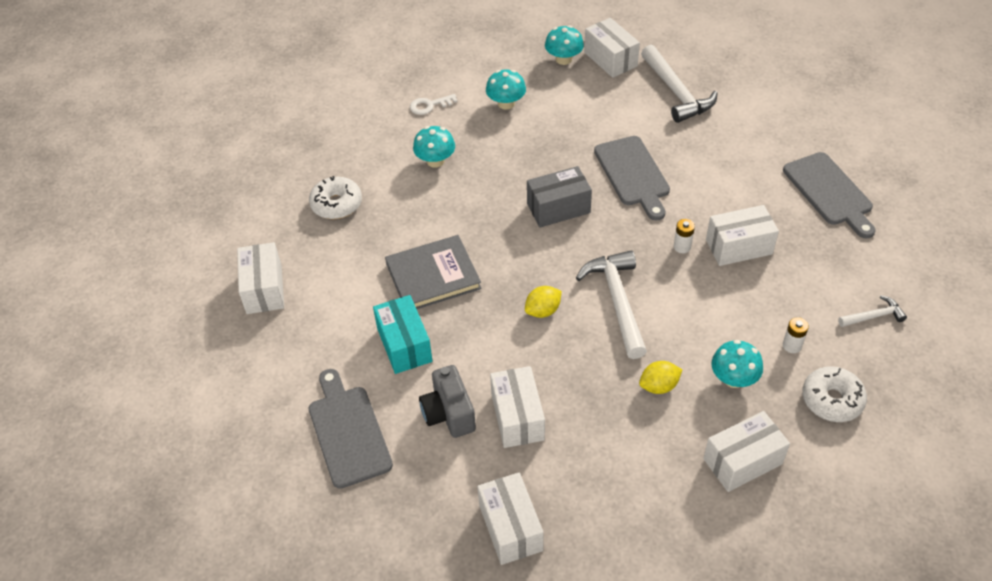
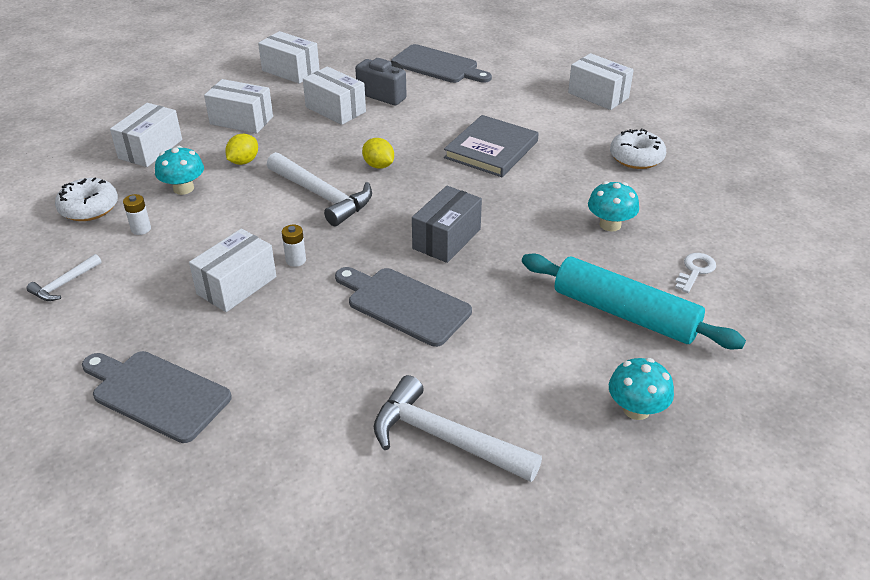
camera: 140 degrees right, 10 degrees down
(404, 345) = (458, 109): turquoise box -> none
(506, 103) = (624, 313): turquoise mushroom -> turquoise rolling pin
(543, 311) = (378, 165): yellow lemon -> yellow lemon turned 60 degrees counterclockwise
(610, 59) = (579, 444): white box -> white box (241, 120)

